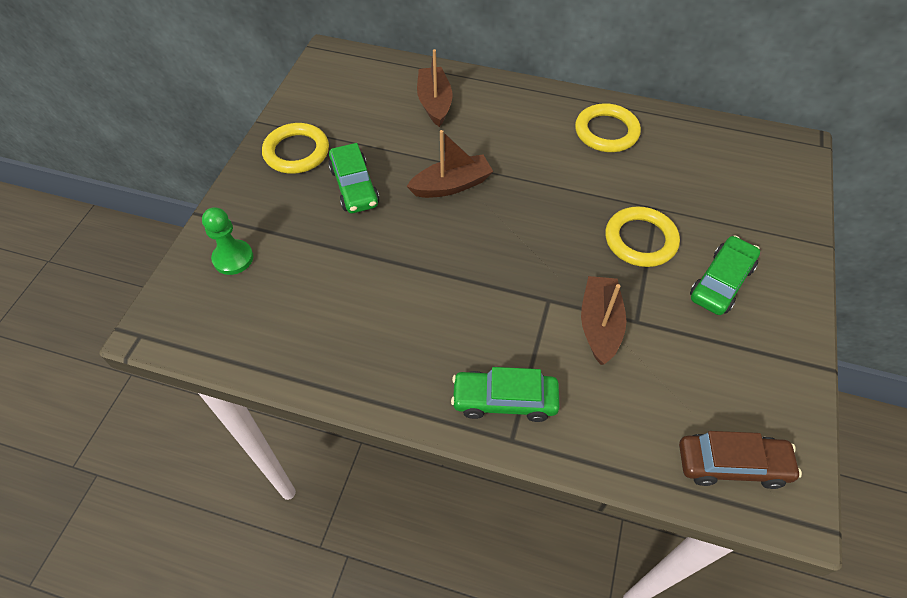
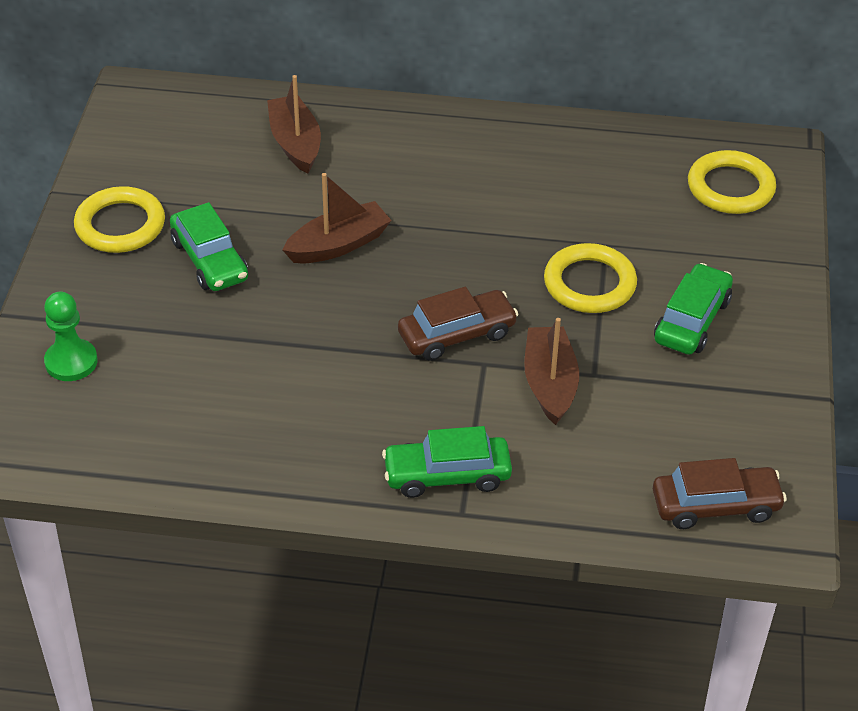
camera: 10 degrees left, 10 degrees down
(530, 271) = (457, 334): none -> brown car
(606, 132) = (532, 158): yellow ring -> yellow ring (730, 187)

